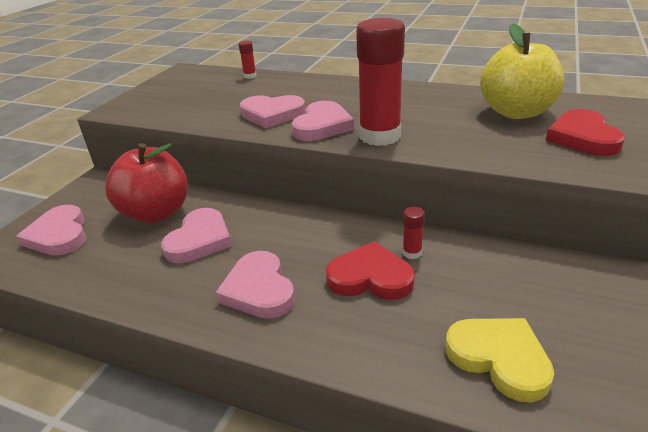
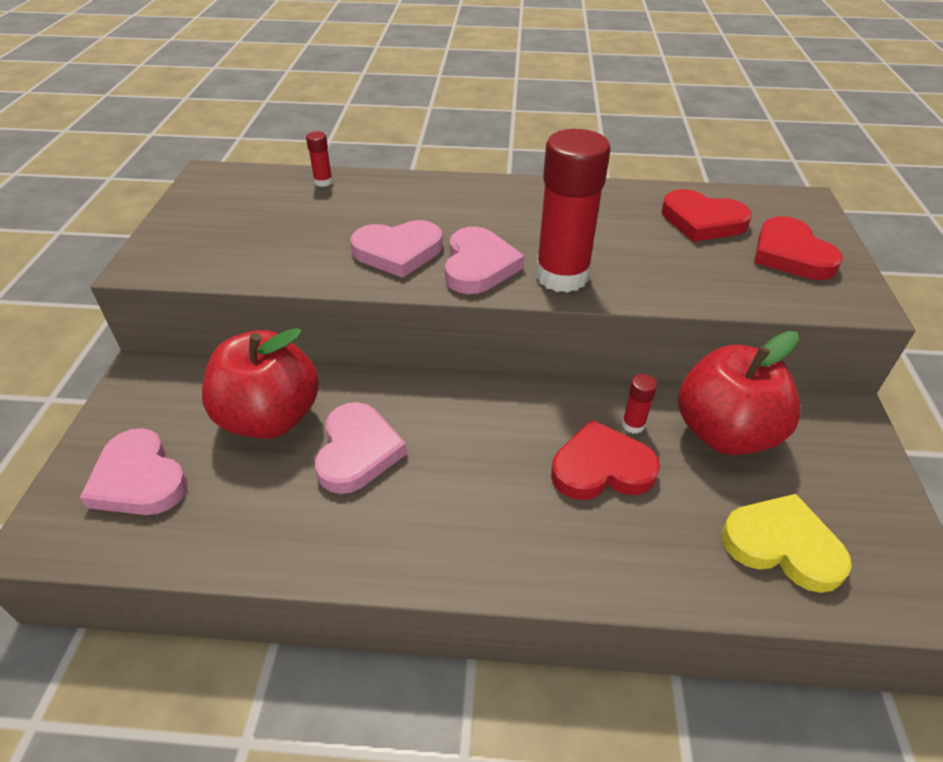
camera: 20 degrees left, 10 degrees up
(259, 289) = (476, 512): pink heart -> none
(488, 269) = (724, 433): none -> red apple
(516, 112) = (702, 221): yellow apple -> red heart

